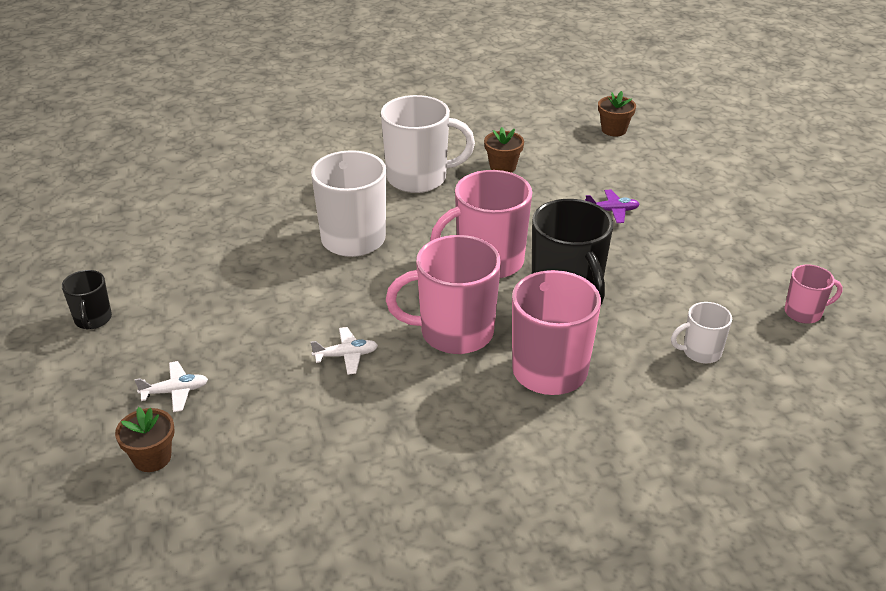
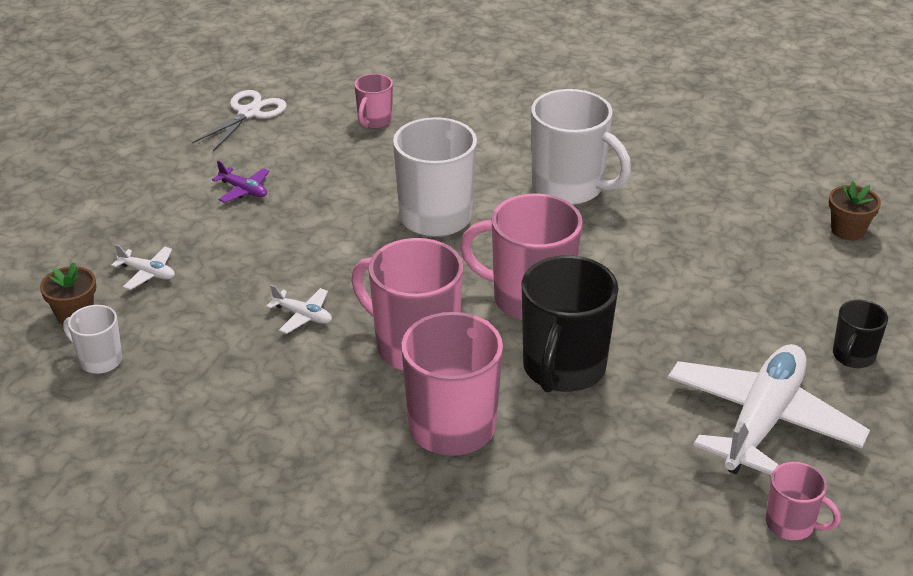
camera: 40 degrees right, 0 degrees up
(93, 320) = (159, 184): black mug -> black mug (853, 356)
(102, 232) = (249, 113): none -> white scissors
(217, 194) = (374, 121): none -> pink mug
(503, 167) = (669, 214): brown flower pot -> none
(612, 211) = (723, 313): purple plane -> purple plane (243, 190)
(700, 352) = (620, 495): white mug -> white mug (99, 360)
(714, 263) = (762, 421): none -> white plane

